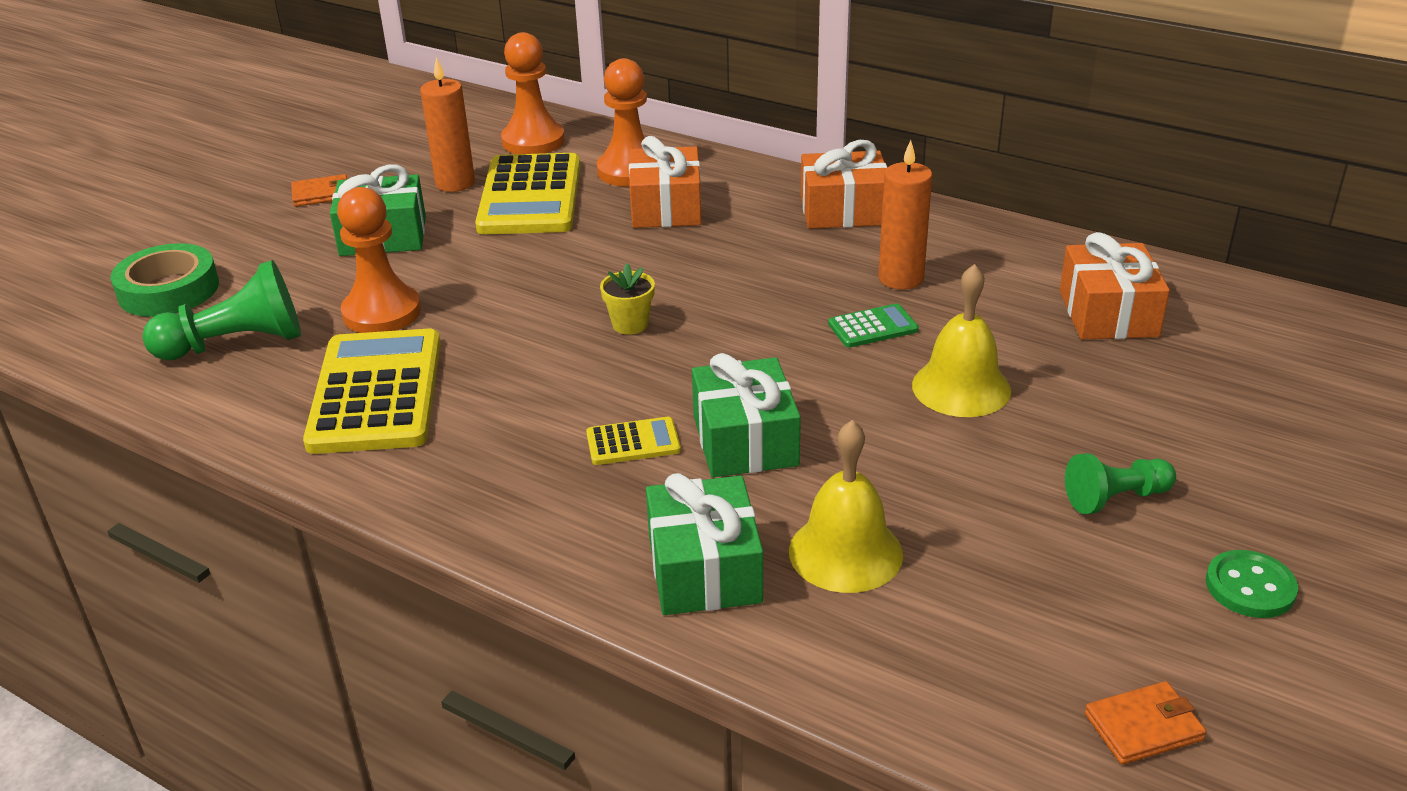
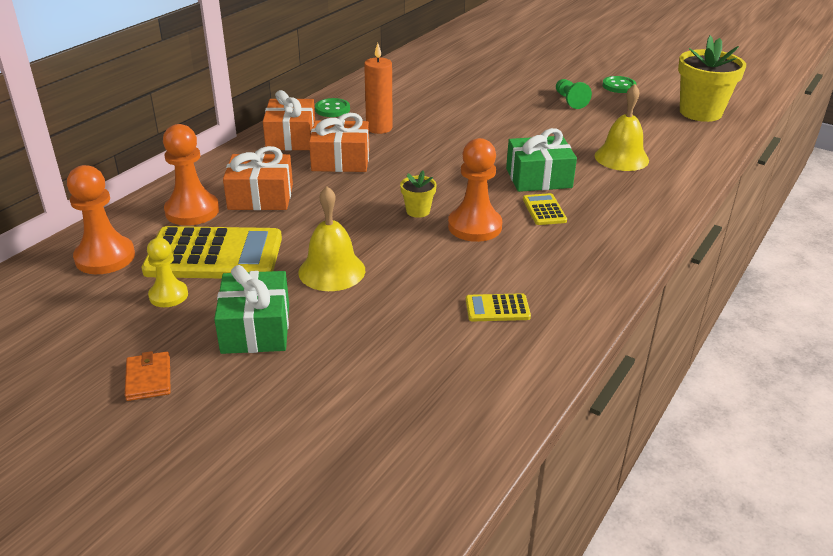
camera: 90 degrees left, 0 degrees up
(169, 290) = (321, 460): green tape -> none
(236, 344) = (426, 393): green pawn -> none
(376, 393) = (497, 308): yellow calculator -> yellow calculator, size x0.45
(382, 312) = (387, 316): orange pawn -> orange pawn (474, 226)
(455, 183) = (168, 295): orange candle -> yellow pawn
(704, 569) = (644, 191): green gift -> none
(873, 327) = (430, 139): green calculator -> none
(959, 233) = (332, 109): none -> green button
(961, 387) = (488, 122): yellow bell -> yellow bell (332, 271)
(1108, 313) = (424, 85): orange gift -> orange gift (340, 160)
(1143, 726) = (700, 112): orange wallet -> yellow flower pot

